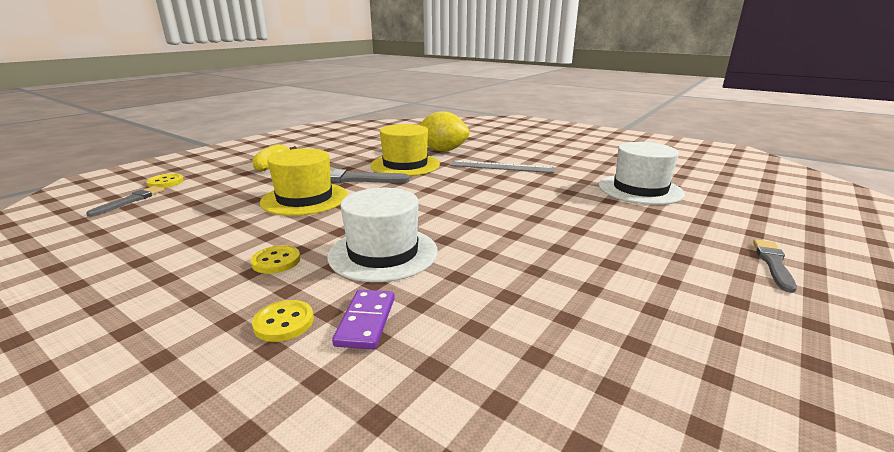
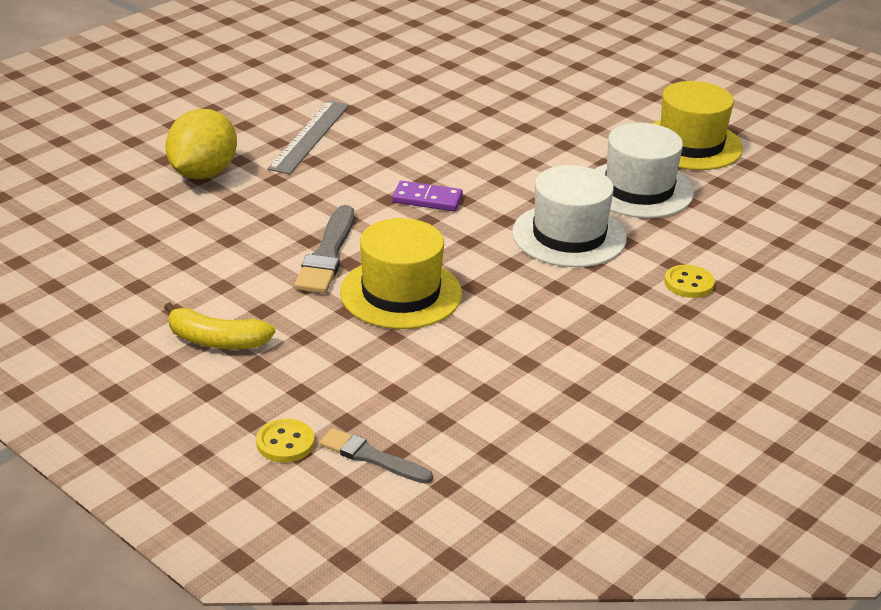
camera: 85 degrees left, 10 degrees up
(276, 261) = (583, 298): yellow button -> none
(366, 321) = (685, 245): purple domino -> purple domino (427, 199)
(405, 165) = (271, 210): yellow hat -> yellow hat (690, 144)
(640, 189) = (423, 69): white hat -> white hat (639, 189)
(773, 263) = (599, 64): grey brush -> none

